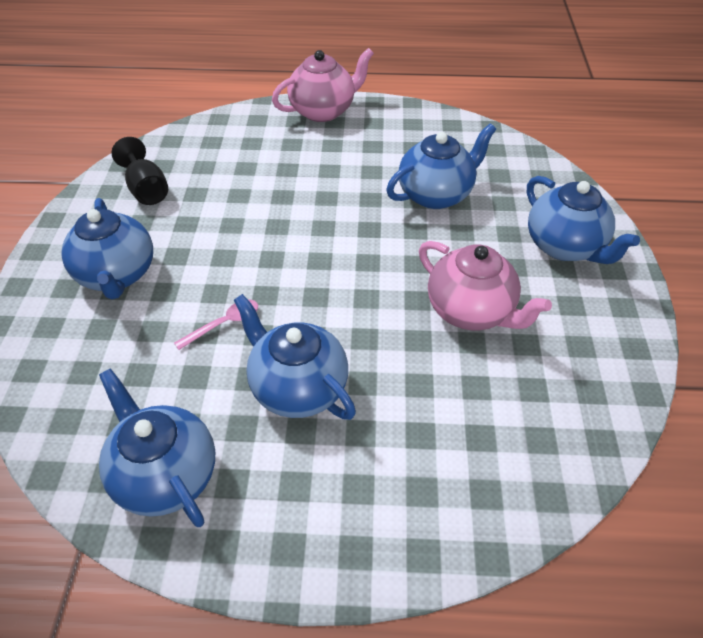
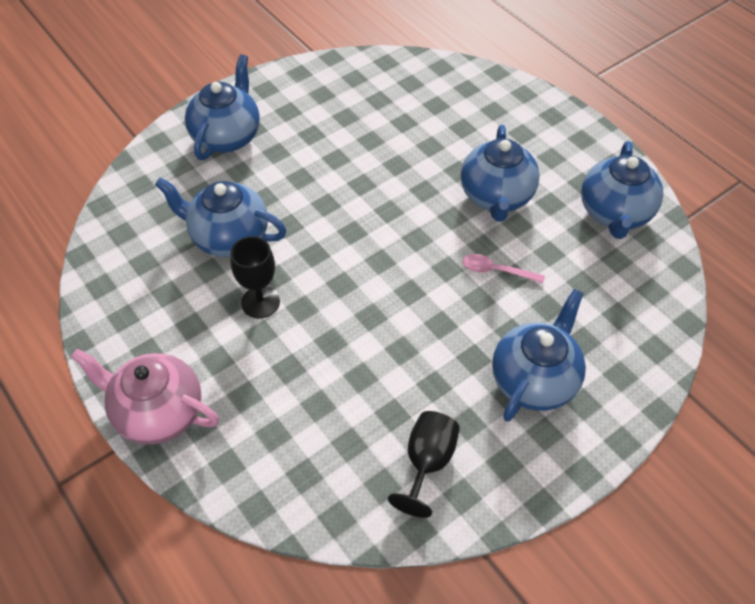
camera: 130 degrees left, 5 degrees up
(355, 182) = (260, 302): none -> black goblet
(471, 311) = (344, 153): pink teapot -> none

